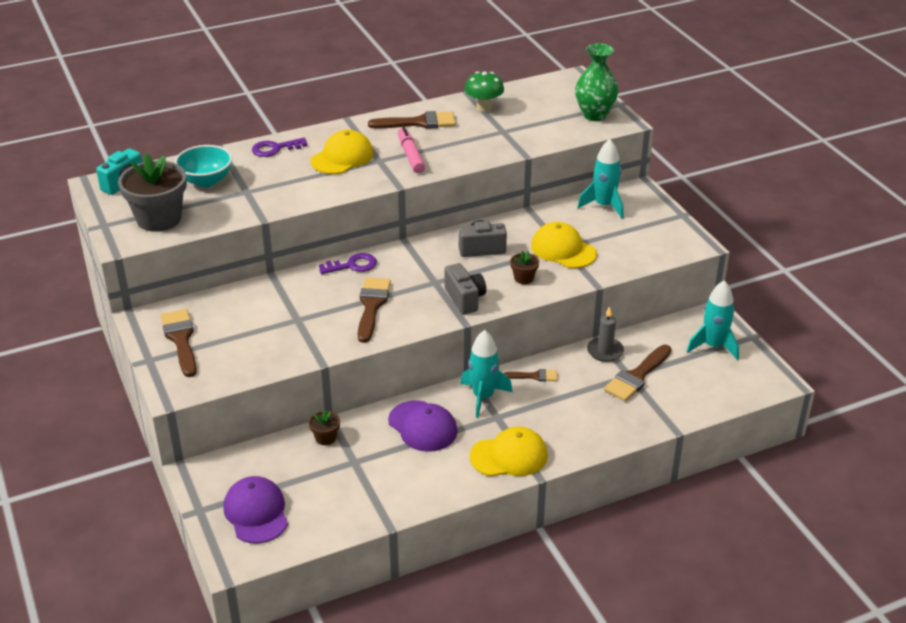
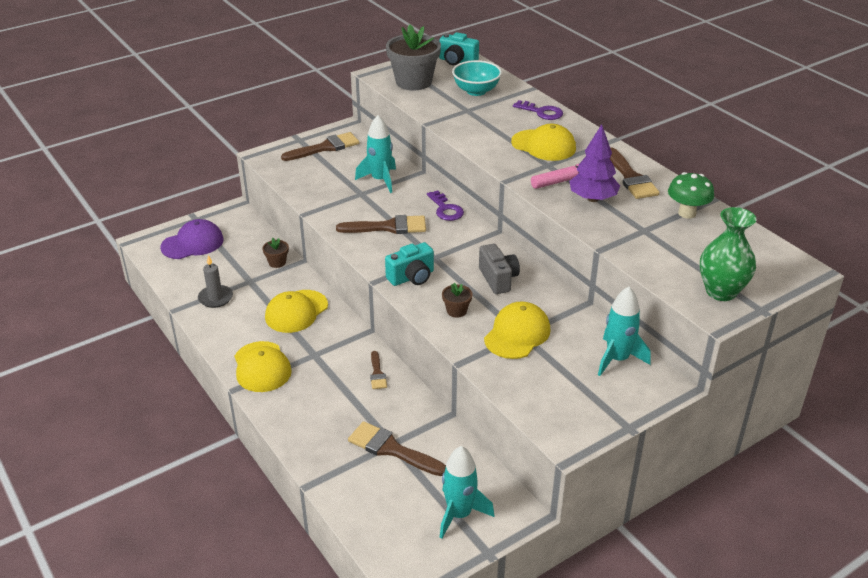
camera: 80 degrees right, 0 degrees up
(275, 149) = (541, 112): purple key -> purple key turned 150 degrees clockwise
(422, 426) = (296, 311): purple cap -> yellow cap
(447, 146) = (593, 199): none -> purple tree
(465, 299) = (412, 277): grey camera -> turquoise camera
(483, 397) = (341, 343): turquoise rocket -> turquoise rocket (380, 180)
(605, 351) = (428, 422): grey candle -> grey candle (215, 298)

